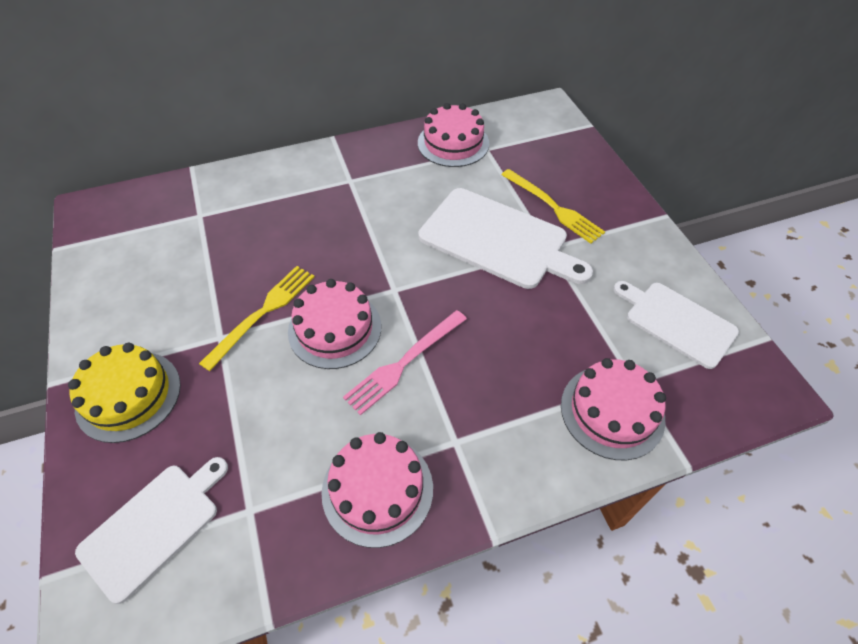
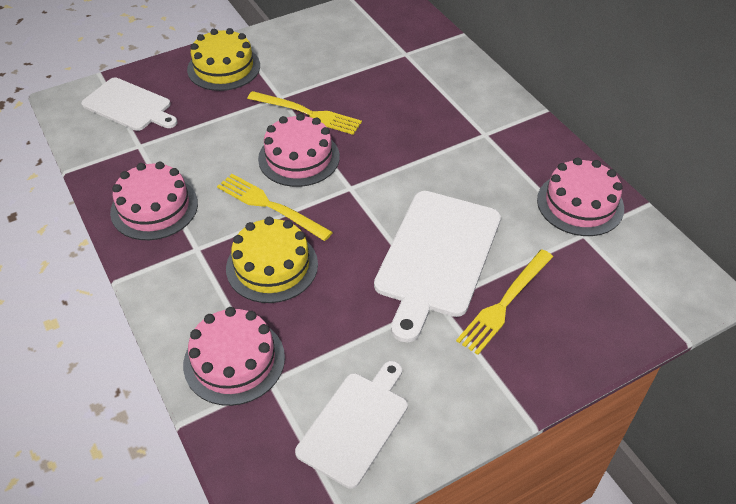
camera: 80 degrees right, 5 degrees down
(404, 362) = (270, 206): pink fork -> yellow fork
(492, 368) = (272, 266): none -> yellow cake

